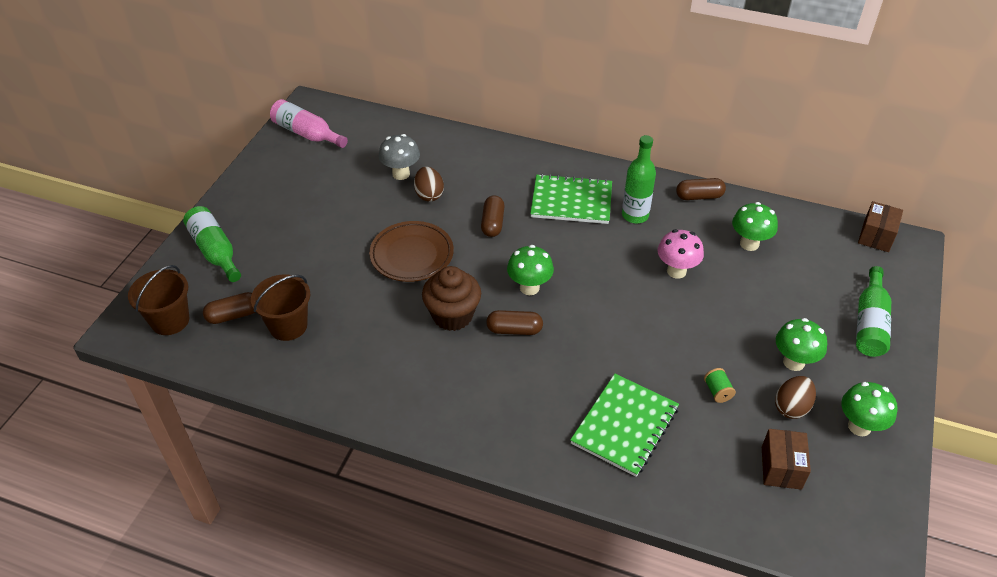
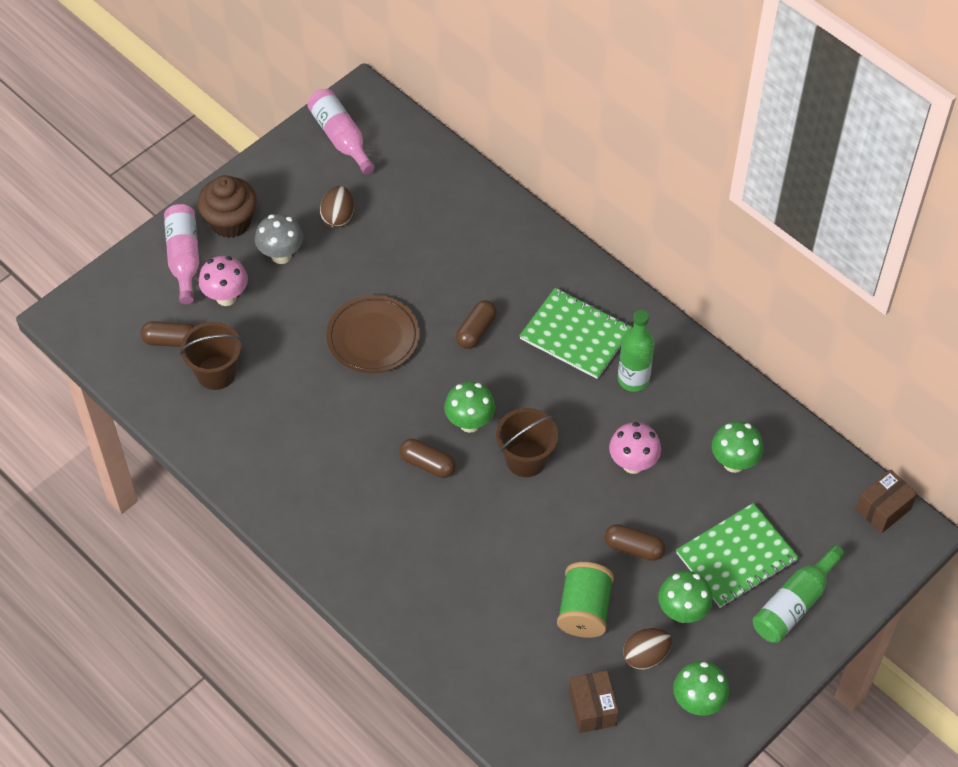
camera: 25 degrees right, 10 degrees up
(170, 320) = (111, 323): brown bucket -> brown bucket (526, 459)
(215, 251) = (184, 258): green bottle -> pink bottle
(268, 267) = (226, 297): none -> pink mushroom
(401, 174) = (414, 230): grey mushroom -> grey mushroom (281, 255)
(429, 195) = (429, 269): brown egg -> brown egg (338, 217)
(452, 315) = (376, 424): brown cupcake -> brown cupcake (230, 222)
(624, 426) = (473, 606): green notebook -> green notebook (736, 557)
(699, 196) = (720, 383): brown capsule -> brown capsule (634, 548)
(717, 391) = (584, 610): green spool -> green spool, size x2.08
(781, 468) = (592, 708): brown box -> brown box turned 45 degrees counterclockwise

